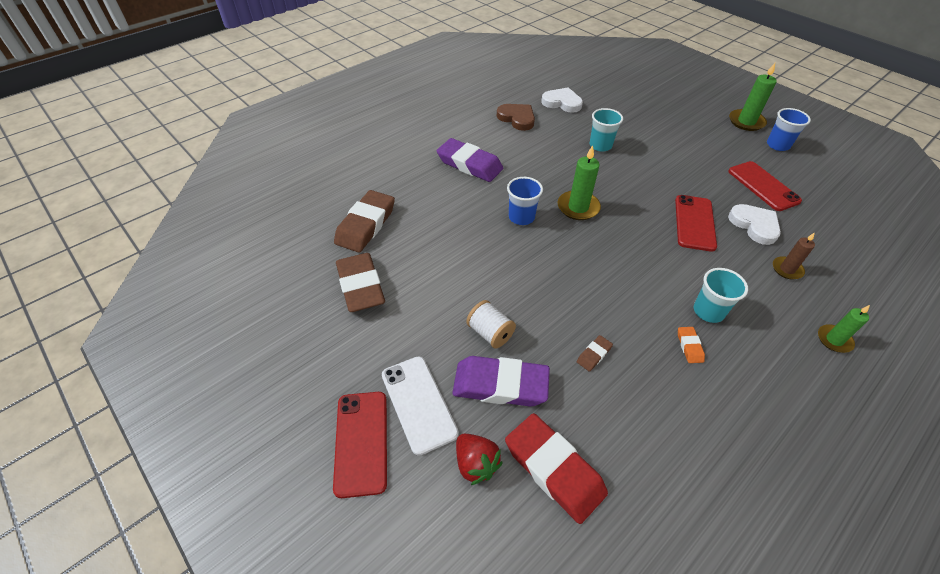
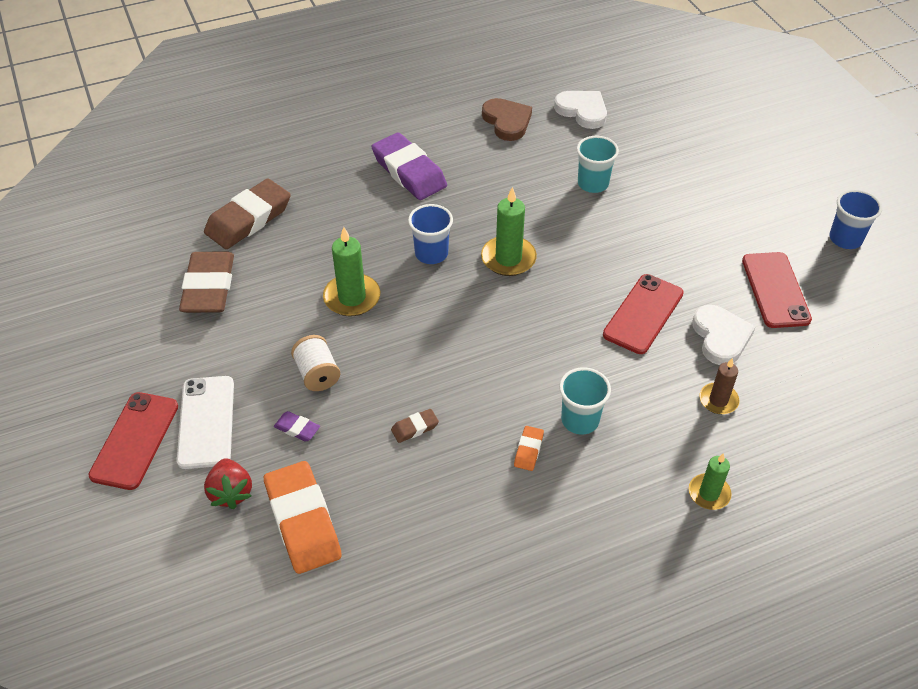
camera: 20 degrees right, 0 degrees up
(500, 385) = (297, 428): purple eraser -> purple eraser, size x0.44
(554, 469) = (303, 521): red eraser -> orange eraser
(746, 122) = (826, 195): green candle -> green candle (352, 297)

